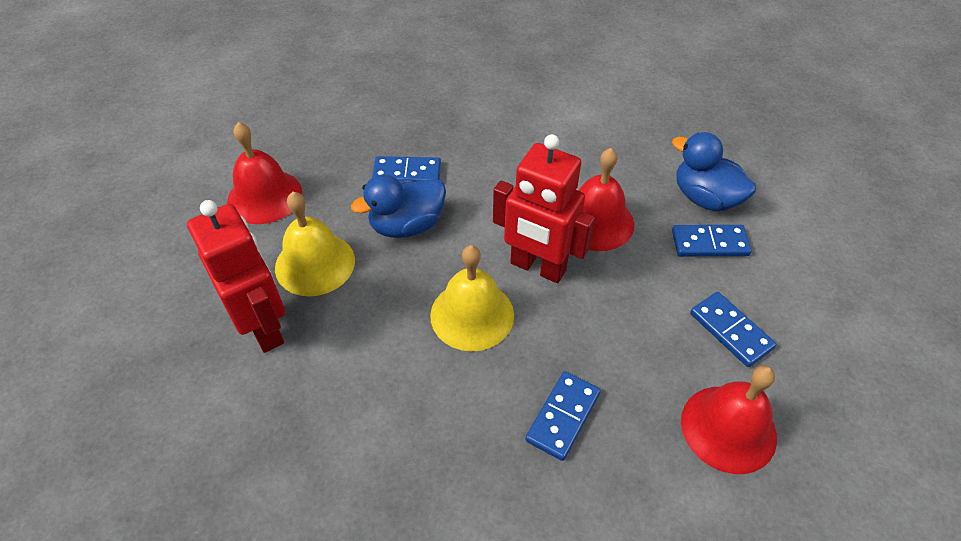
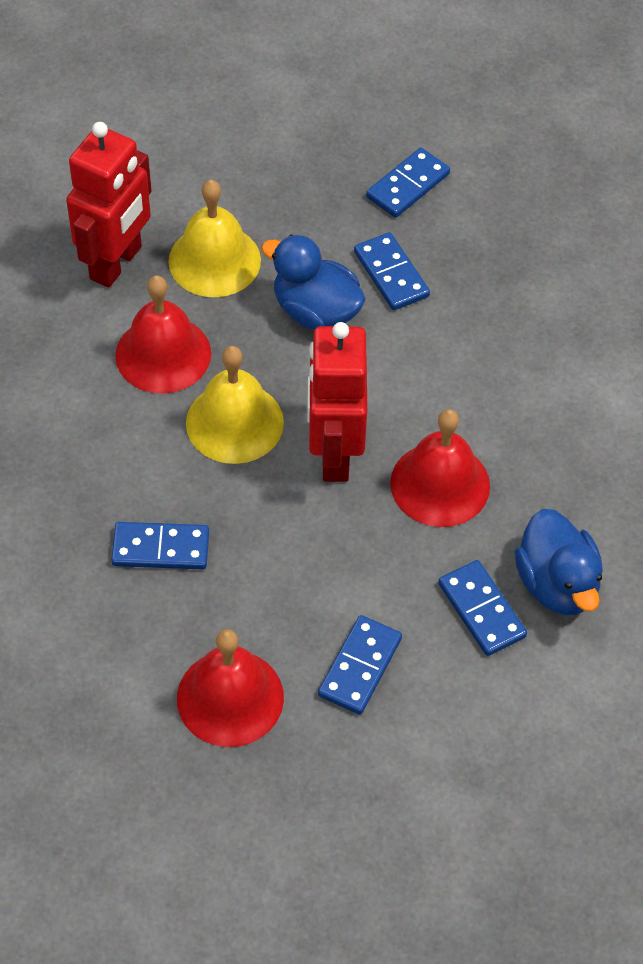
camera: 60 degrees right, 5 degrees up
(264, 196) = (273, 170): red bell -> red bell (163, 354)
(342, 135) = (407, 185): none -> blue domino
(705, 198) = (557, 584): blue duck -> blue duck turned 150 degrees clockwise

